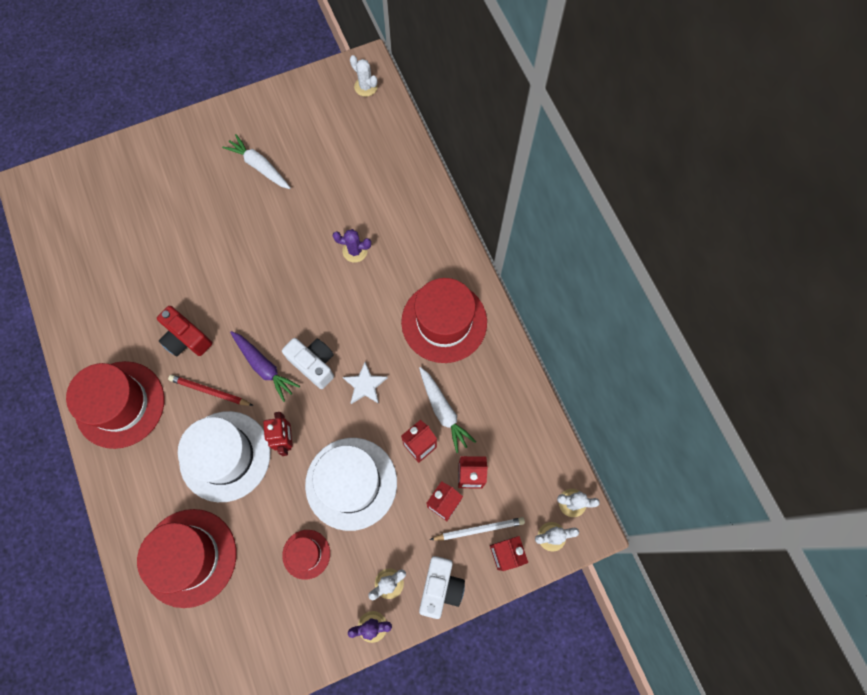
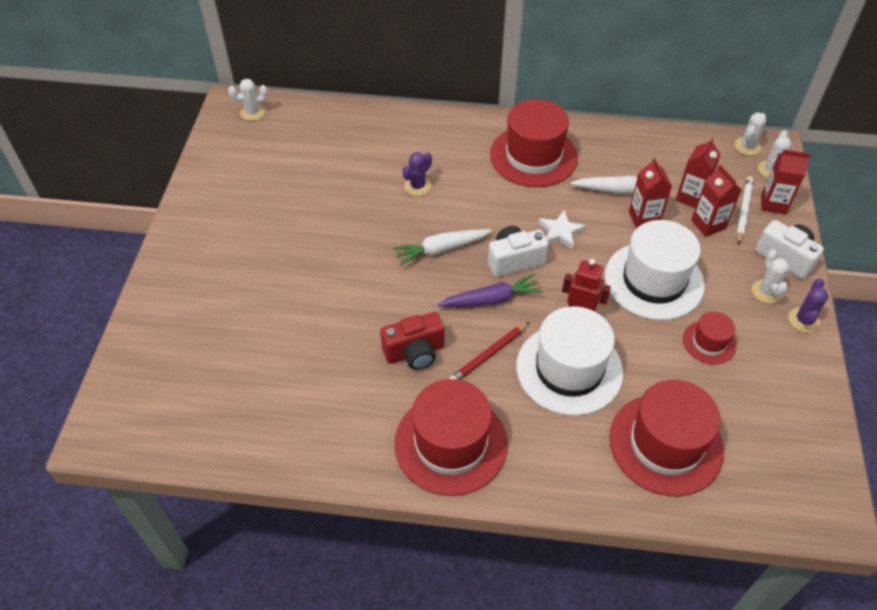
camera: 60 degrees left, 20 degrees down
(259, 166) = (266, 219): white carrot -> white carrot (441, 249)

